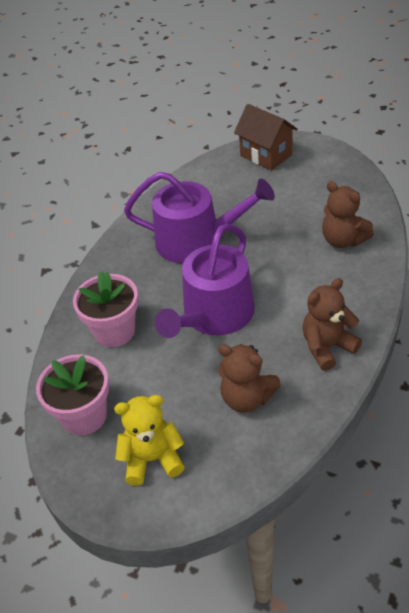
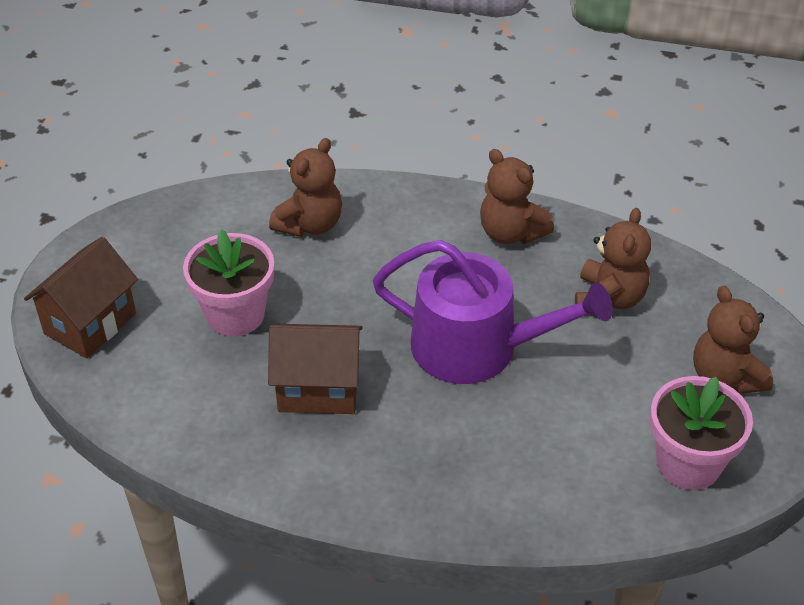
camera: 105 degrees left, 0 degrees up
(114, 331) = (530, 461): pink flower pot -> pink flower pot (235, 314)
(152, 459) = (725, 377): yellow teddy bear -> brown teddy bear
(197, 240) = (318, 389): purple watering can -> brown house

